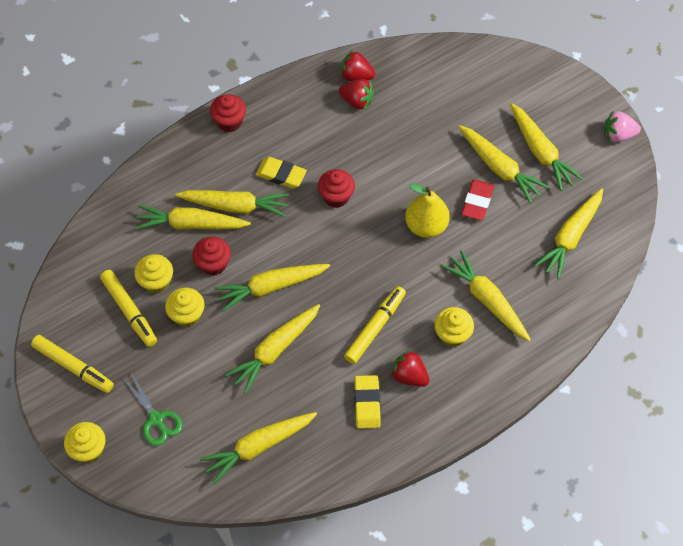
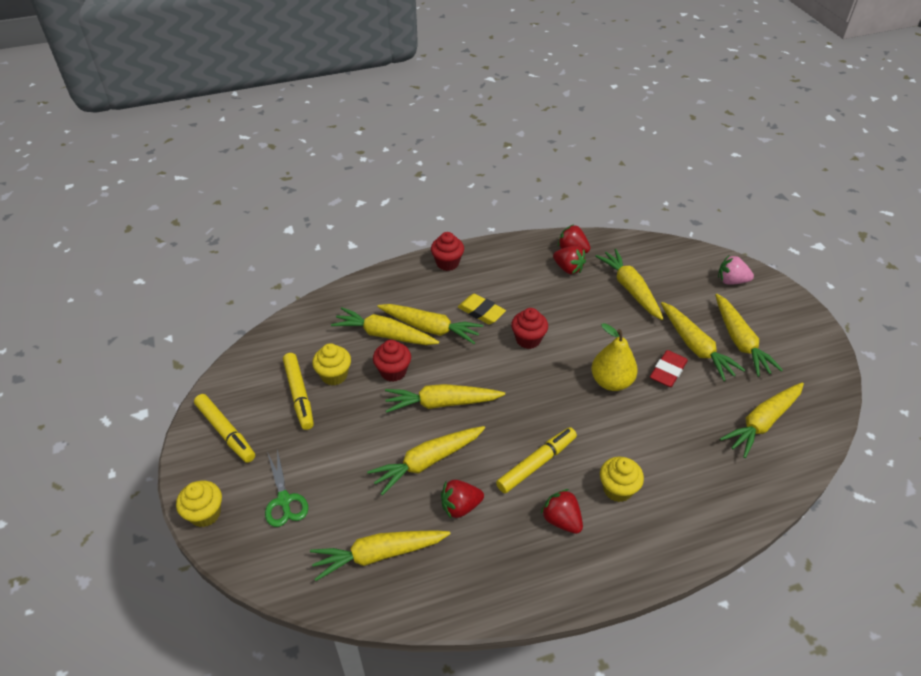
camera: 15 degrees right, 15 degrees down
(187, 315) = (352, 410): yellow cupcake -> none
(317, 385) = (460, 506): none -> red strawberry
(367, 403) = (508, 538): yellow eraser -> none
(487, 300) = (662, 463): yellow carrot -> yellow carrot (630, 289)
(618, 135) = (823, 342): pink strawberry -> pink strawberry (731, 281)

